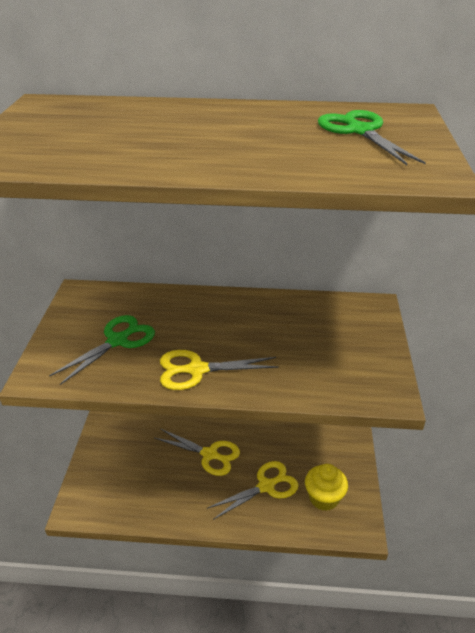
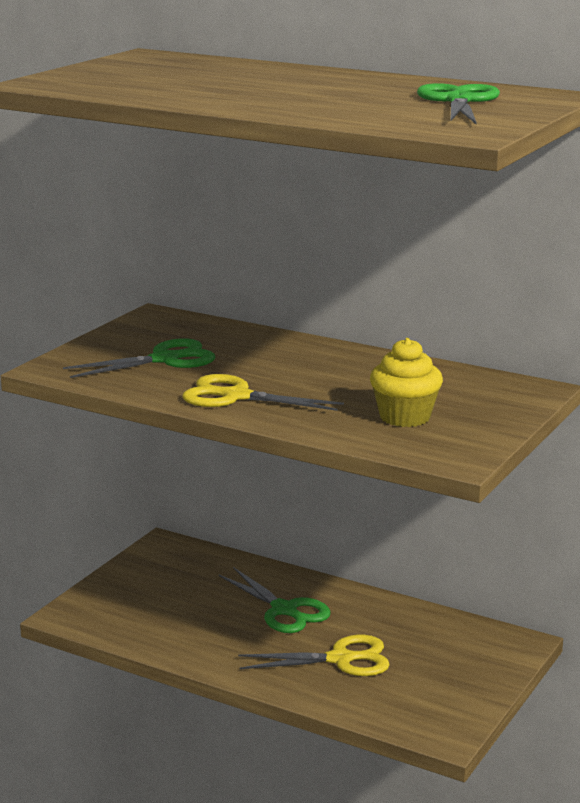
camera: 25 degrees right, 15 degrees down
(209, 454) = (284, 610): yellow scissors -> green scissors
(324, 498) = (416, 691): yellow cupcake -> yellow cupcake (405, 417)

